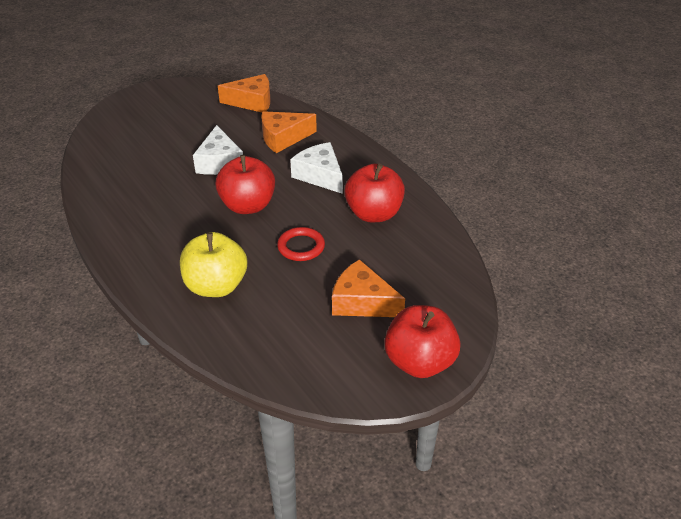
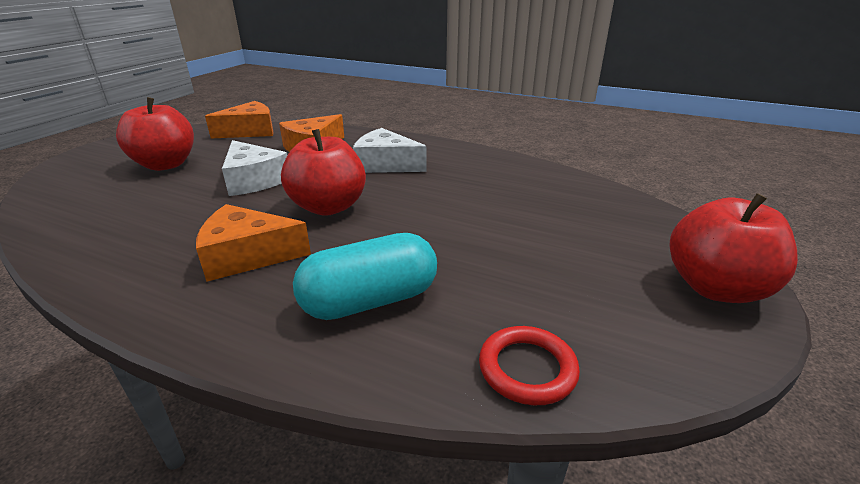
camera: 30 degrees left, 10 degrees down
(216, 286) = (370, 301): yellow apple -> turquoise capsule
(301, 247) = (436, 225): red ring -> red ring (527, 369)
(362, 302) = (571, 252): orange cheese -> orange cheese (247, 256)
(374, 214) = (478, 178): red apple -> red apple (165, 165)

